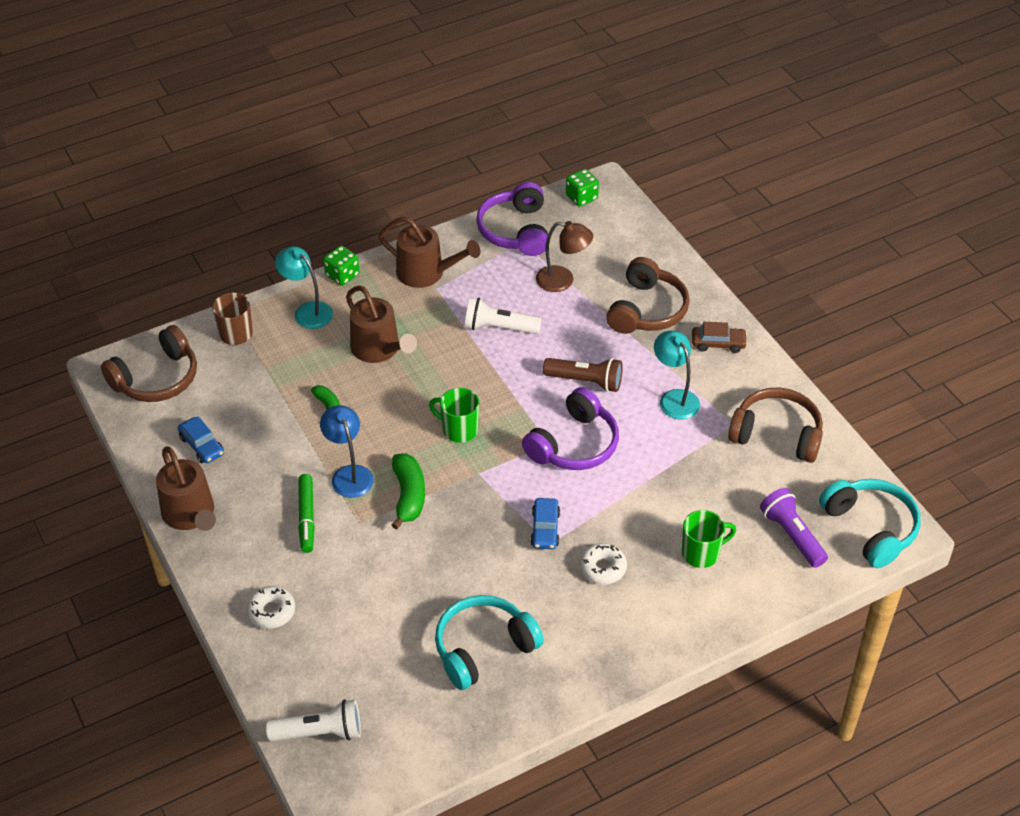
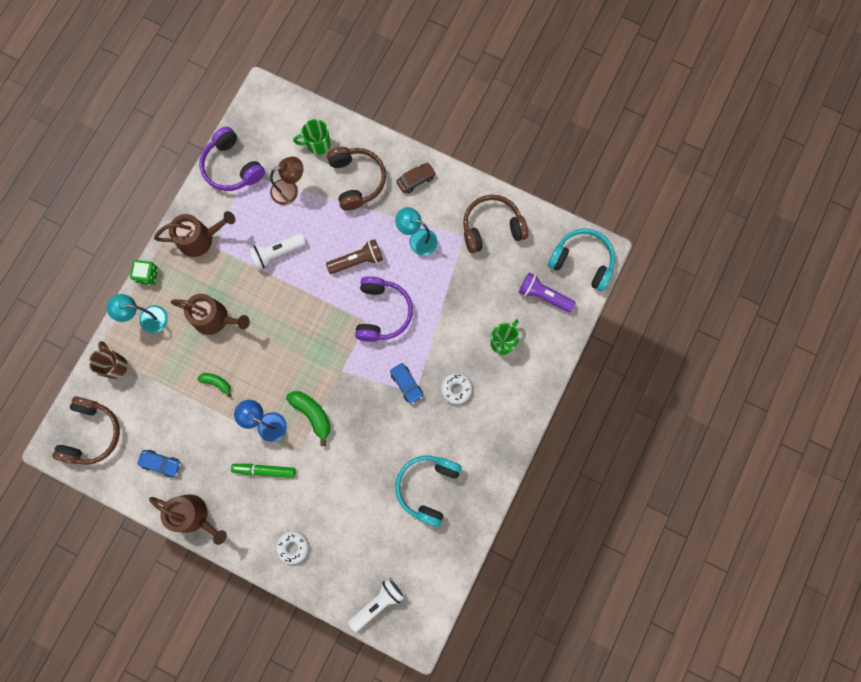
camera: 35 degrees left, 30 degrees up
(306, 517) = (264, 470): green marker -> green marker turned 135 degrees clockwise
(459, 430) = (307, 347): green mug -> green mug (317, 144)
(581, 197) = (255, 112): green dice -> none

